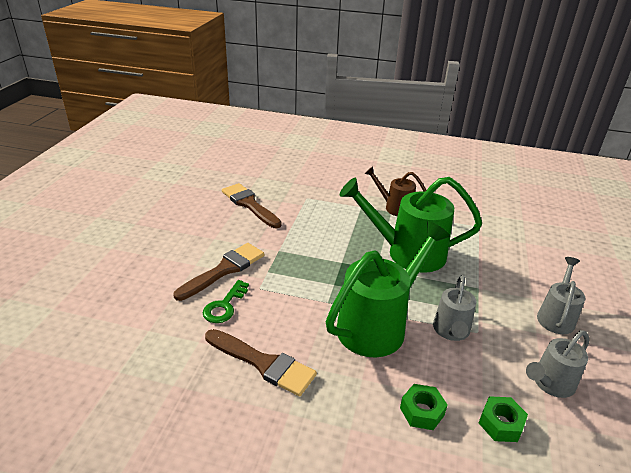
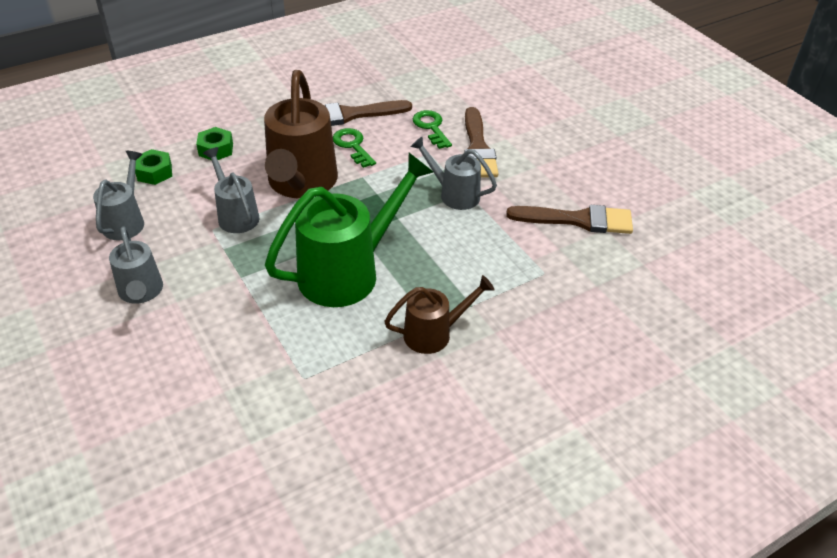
camera: 135 degrees right, 10 degrees up
(288, 254) = (454, 194): none -> grey watering can
(302, 331) = (353, 146): none -> green key
(378, 325) = (301, 184): green watering can -> brown watering can

